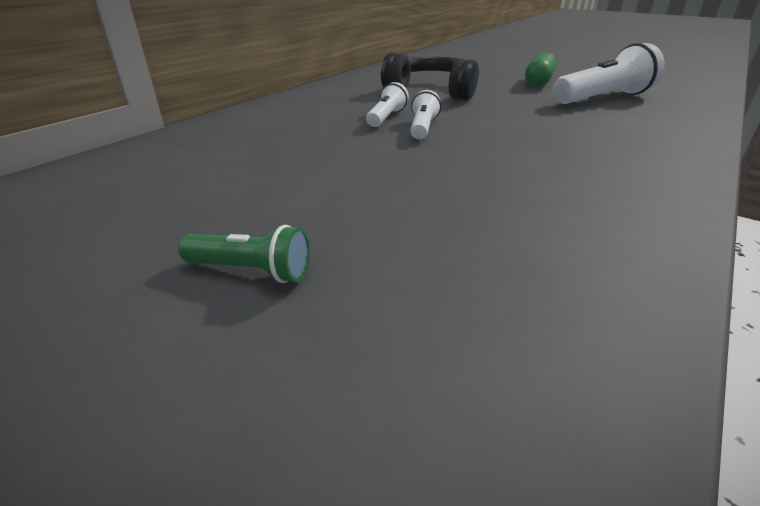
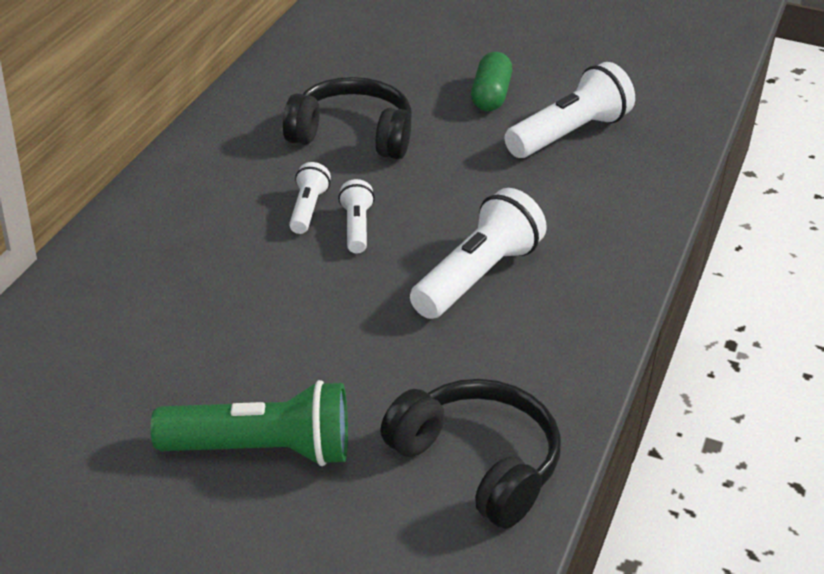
camera: 15 degrees left, 5 degrees up
(252, 271) = (262, 450): green flashlight -> green flashlight, size x1.88
(528, 160) = (476, 276): none -> white flashlight
(529, 323) = (477, 464): none -> black headphones

